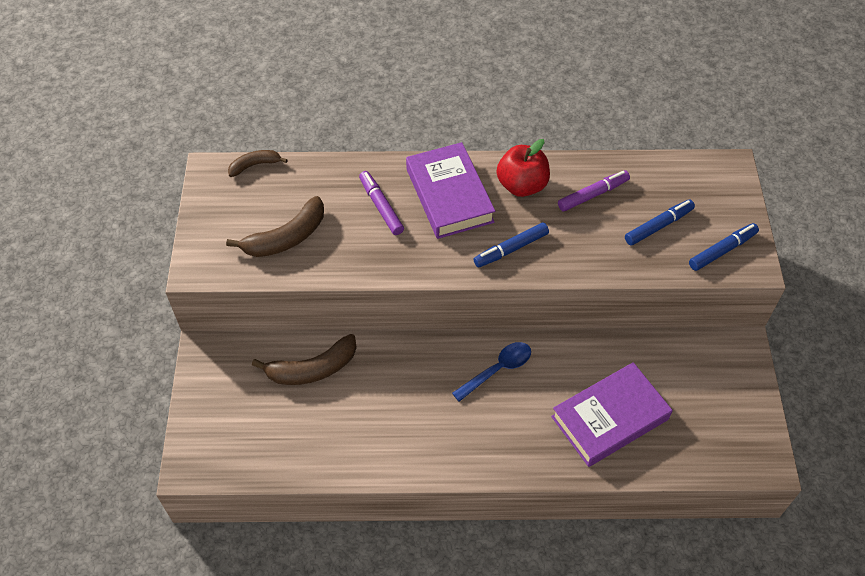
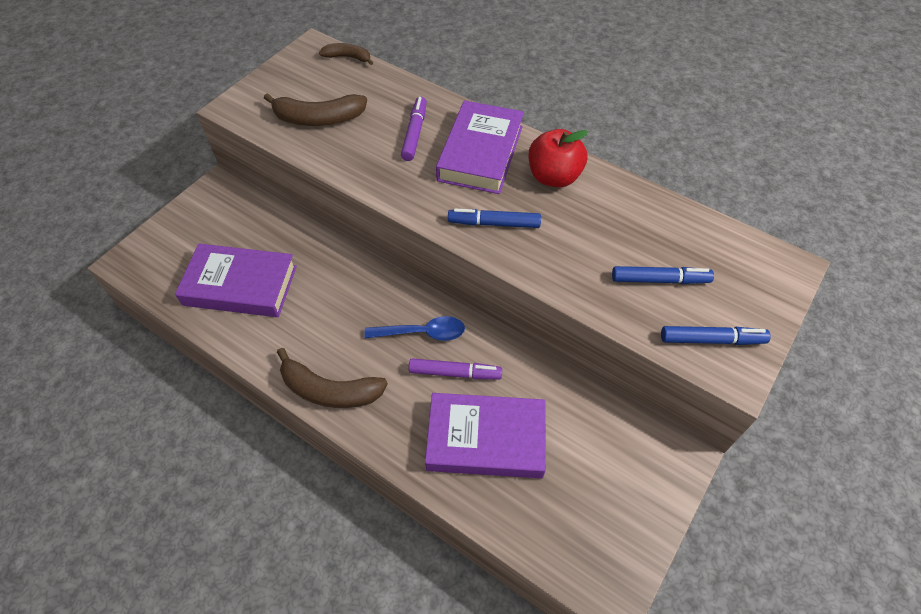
camera: 35 degrees right, 0 degrees up
(312, 369) = (278, 243): brown banana -> brown banana (329, 390)
(315, 424) = (240, 286): none -> purple book
(593, 194) = (616, 218): purple marker -> purple marker (455, 373)

